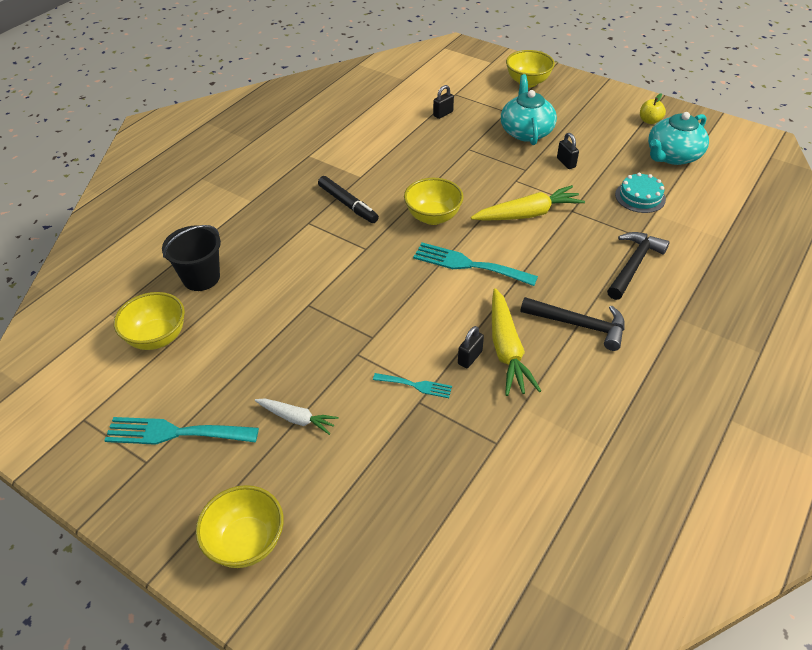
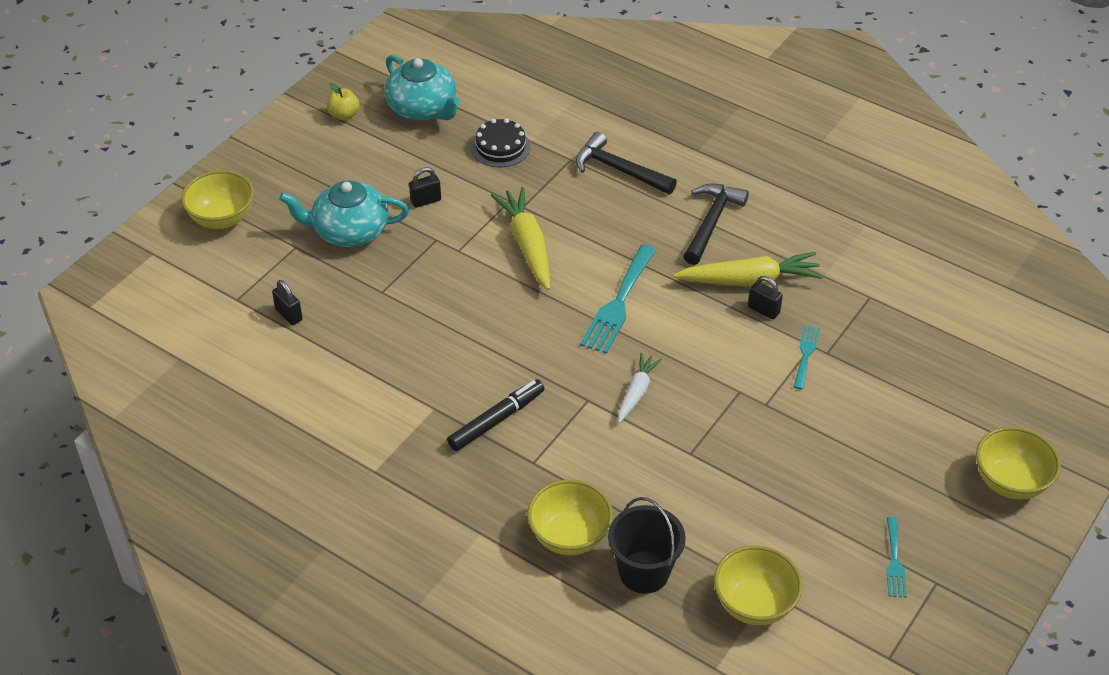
camera: 90 degrees left, 0 degrees up
(175, 433) = (894, 561): turquoise fork -> turquoise fork, size x0.55
(297, 419) = (861, 453): white carrot -> white carrot (637, 392)
(433, 217) = (528, 333): yellow bowl -> yellow bowl (569, 536)
(640, 197) = (500, 147): turquoise cake -> black cake

